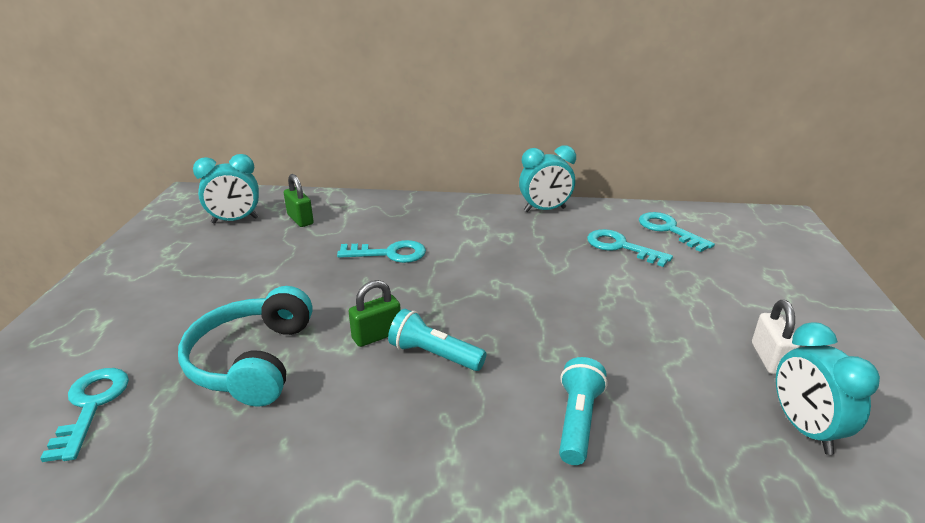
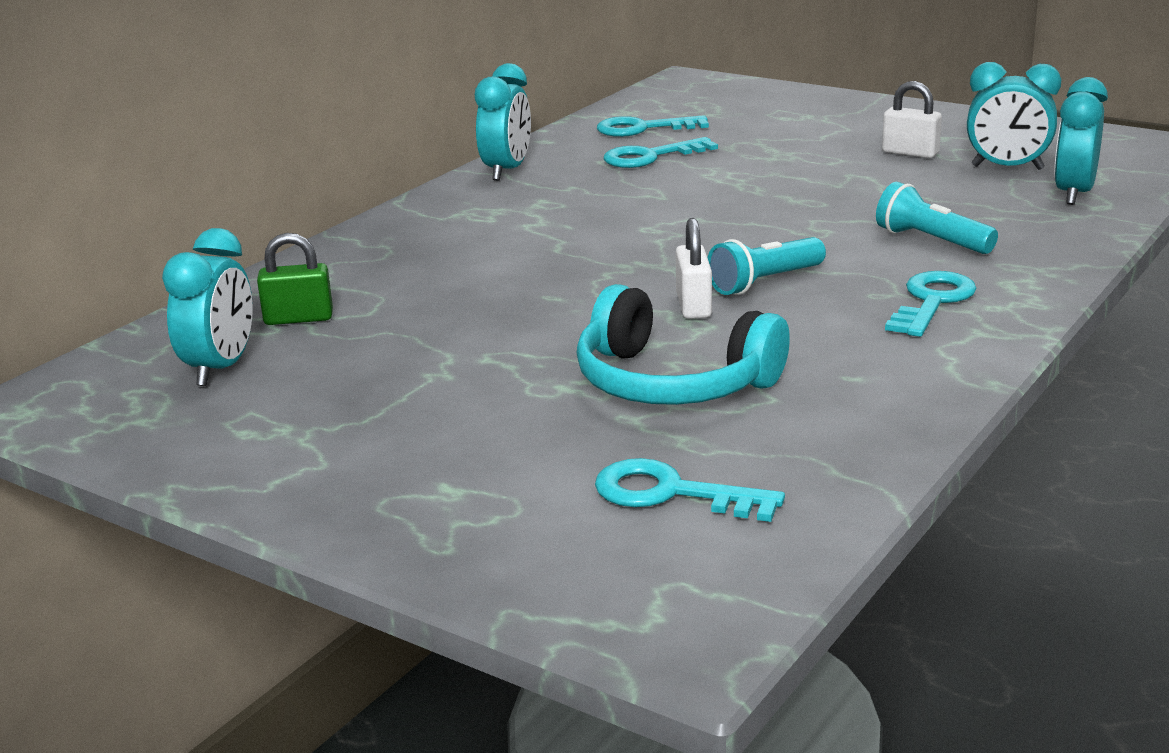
camera: 60 degrees left, 5 degrees down
(377, 335) = (693, 306): green padlock -> white padlock
(389, 253) = (499, 273): turquoise key -> turquoise key (932, 302)
(787, 496) = (1074, 194): none -> turquoise clock

